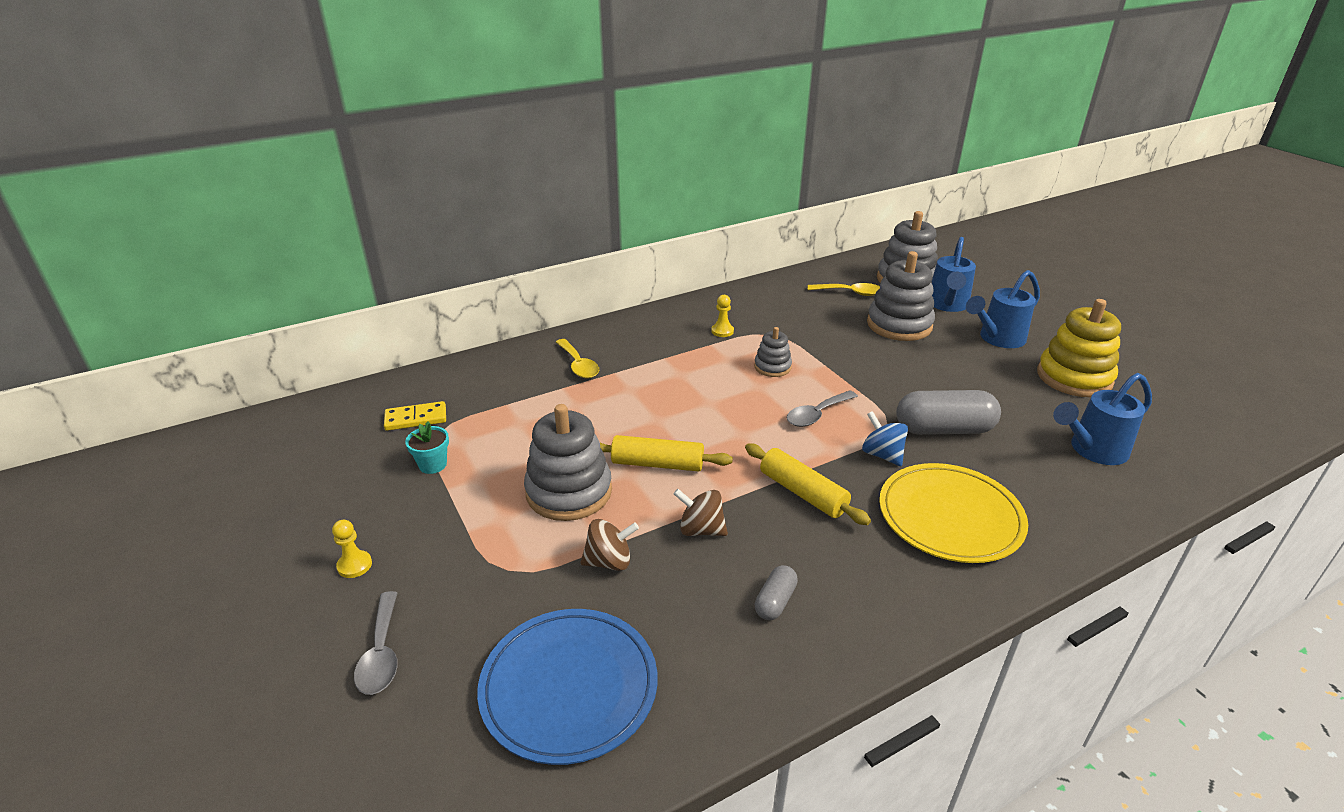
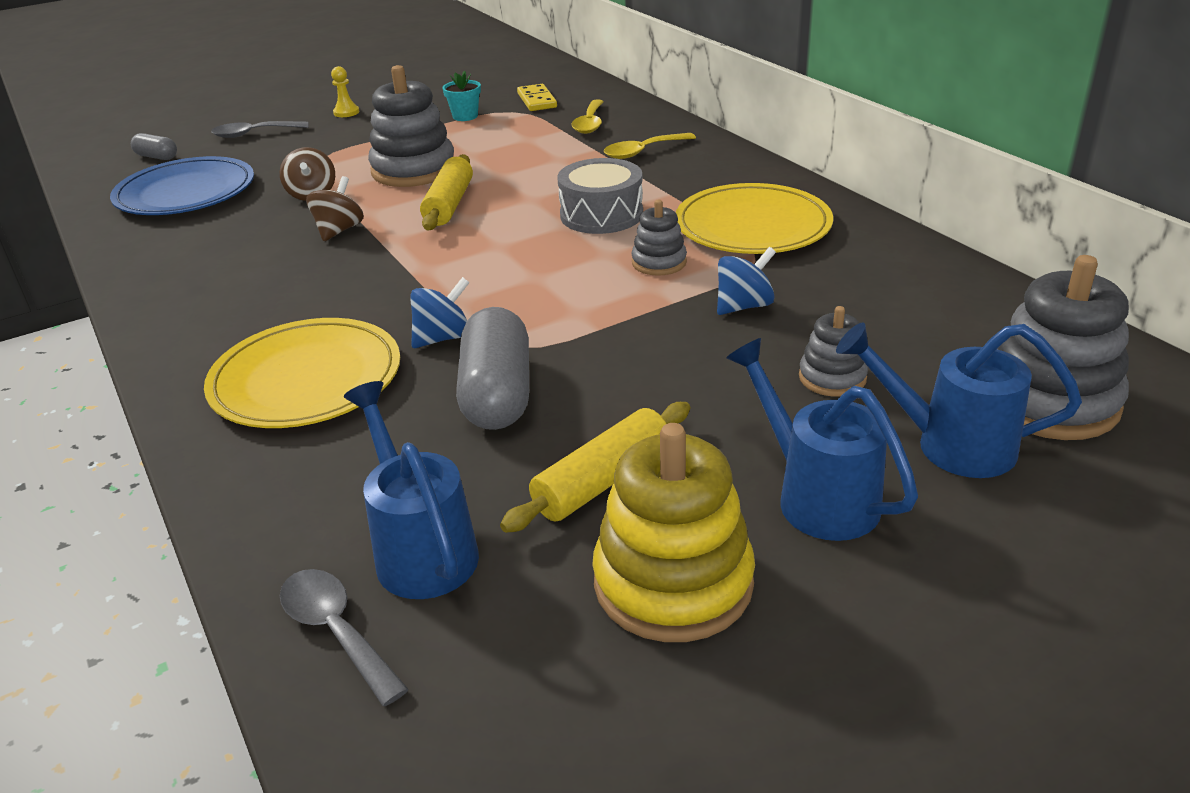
camera: 90 degrees right, 0 degrees up
(694, 387) = (601, 215): none -> grey drum
(722, 331) = (752, 226): yellow pawn -> yellow plate
(775, 601) = (226, 268): grey capsule -> grey capsule (157, 157)
(802, 493) = (380, 282): yellow rolling pin -> yellow rolling pin (602, 481)
(816, 415) = (539, 293): grey spoon -> grey spoon (336, 631)
(828, 342) = (744, 306): none -> blue spinning top
(850, 293) = (943, 332): yellow spoon -> yellow spoon (590, 123)
(899, 325) = (832, 378): grey stacking toy -> grey stacking toy, size x0.53

